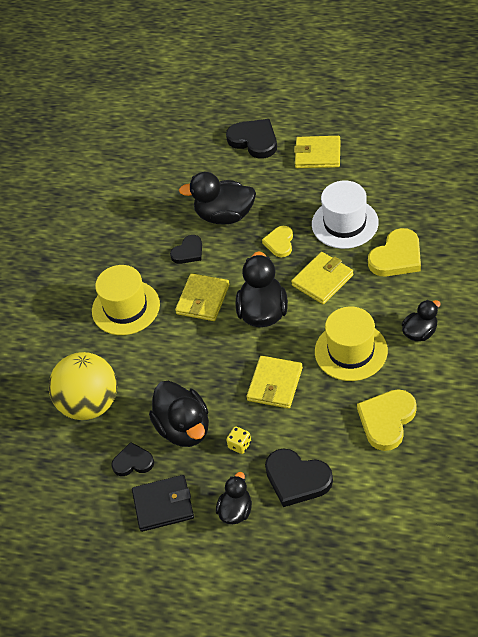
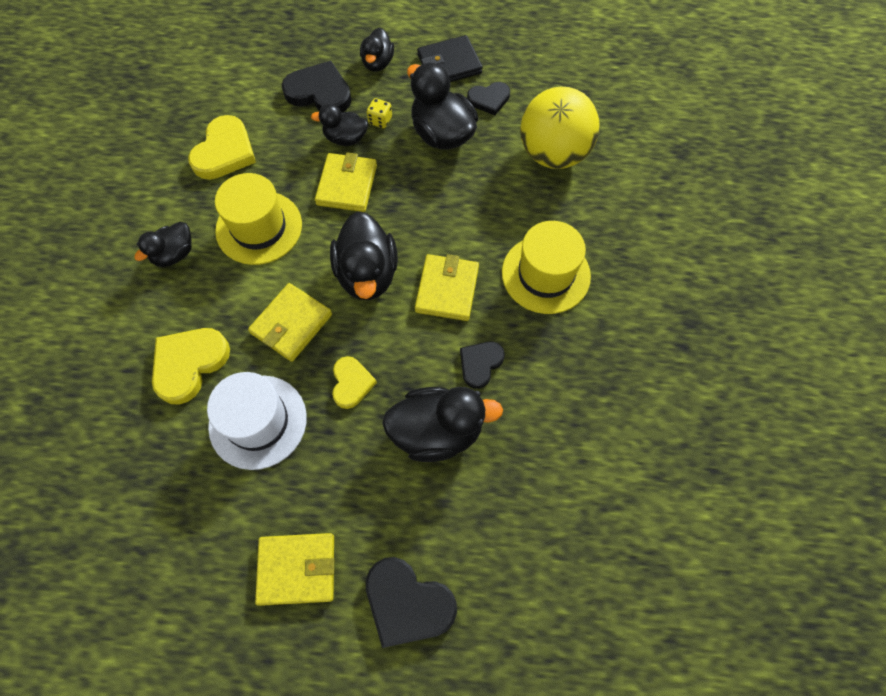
camera: 165 degrees right, 15 degrees up
(273, 428) = (345, 138): none -> black duck

